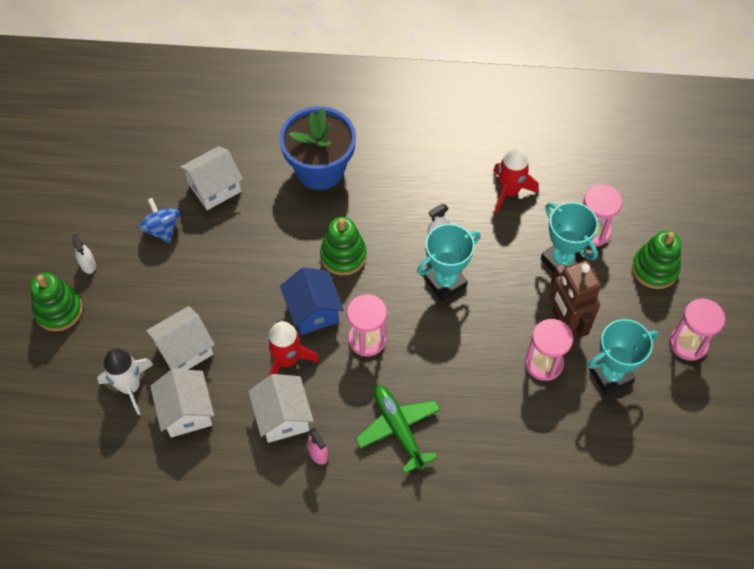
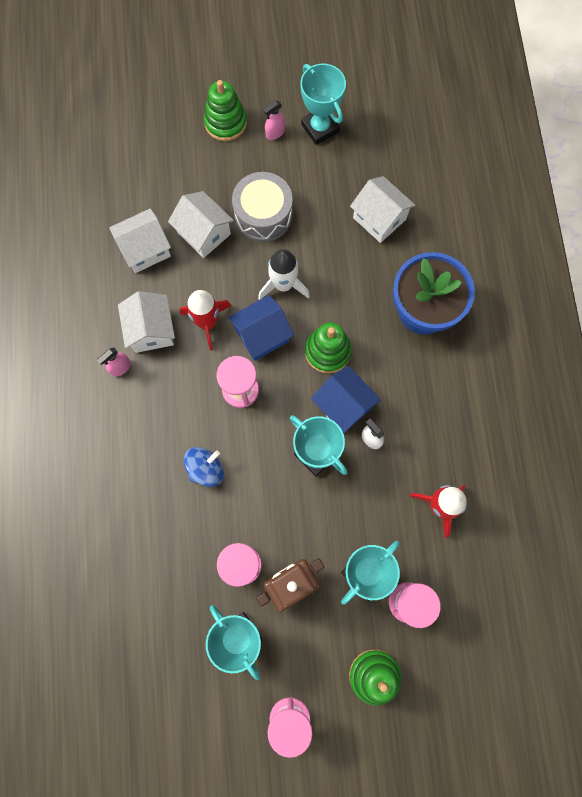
camera: 80 degrees right, 15 degrees up
(88, 264) = (275, 133): white spray bottle -> pink spray bottle
(96, 222) = (320, 128): none -> turquoise trophy
(130, 387) = (162, 198): white rocket -> white rocket (283, 284)
(162, 229) = (324, 184): blue spinning top -> blue spinning top (206, 469)
(180, 290) = (263, 215): none -> grey drum
(283, 417) = (151, 330): white house -> white house turned 75 degrees counterclockwise
(398, 429) = (153, 434): green plane -> none
(401, 251) = (344, 405): none -> blue house

